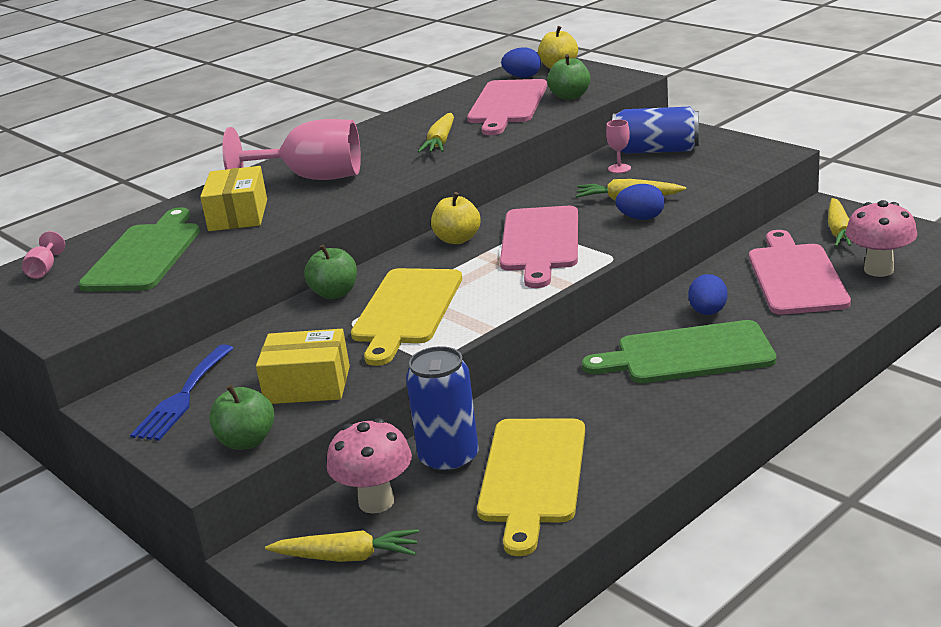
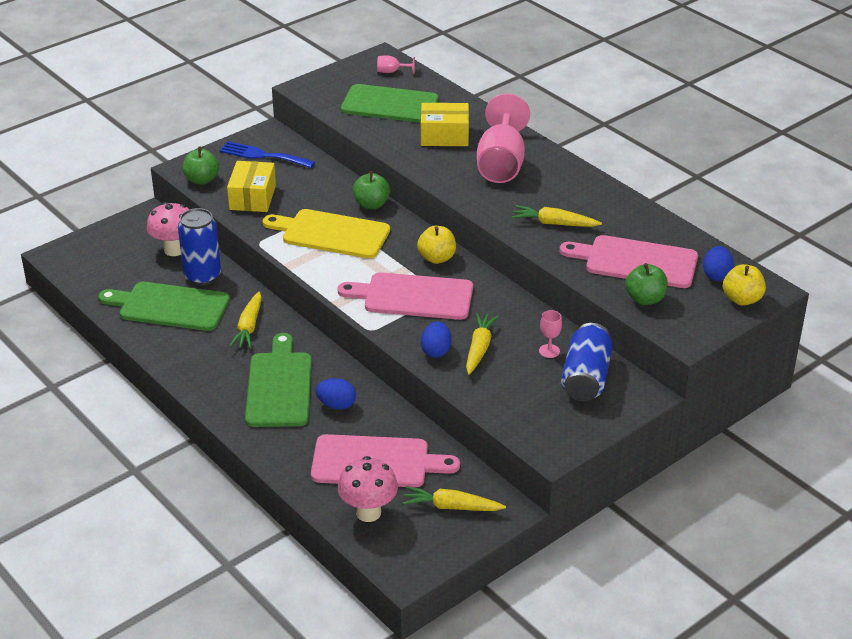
camera: 90 degrees right, 10 degrees up
(347, 557) = (130, 241): yellow carrot -> yellow carrot (249, 327)
(532, 476) = (169, 306): yellow cutting board -> green cutting board

